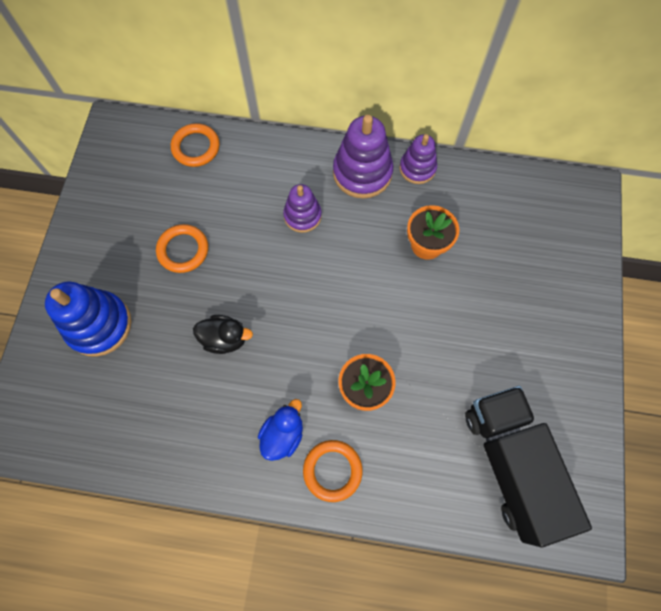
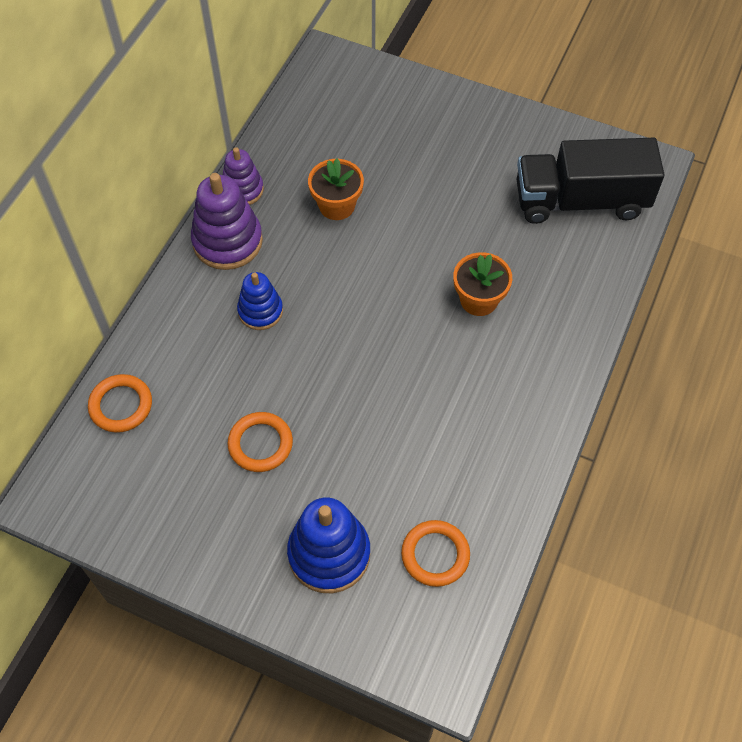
camera: 75 degrees left, 10 degrees down
(225, 338) = (386, 419): black duck -> none
(283, 434) = (508, 384): blue duck -> none
(302, 216) = (260, 311): purple stacking toy -> blue stacking toy
(332, 470) = (555, 347): orange ring -> orange ring (435, 555)

